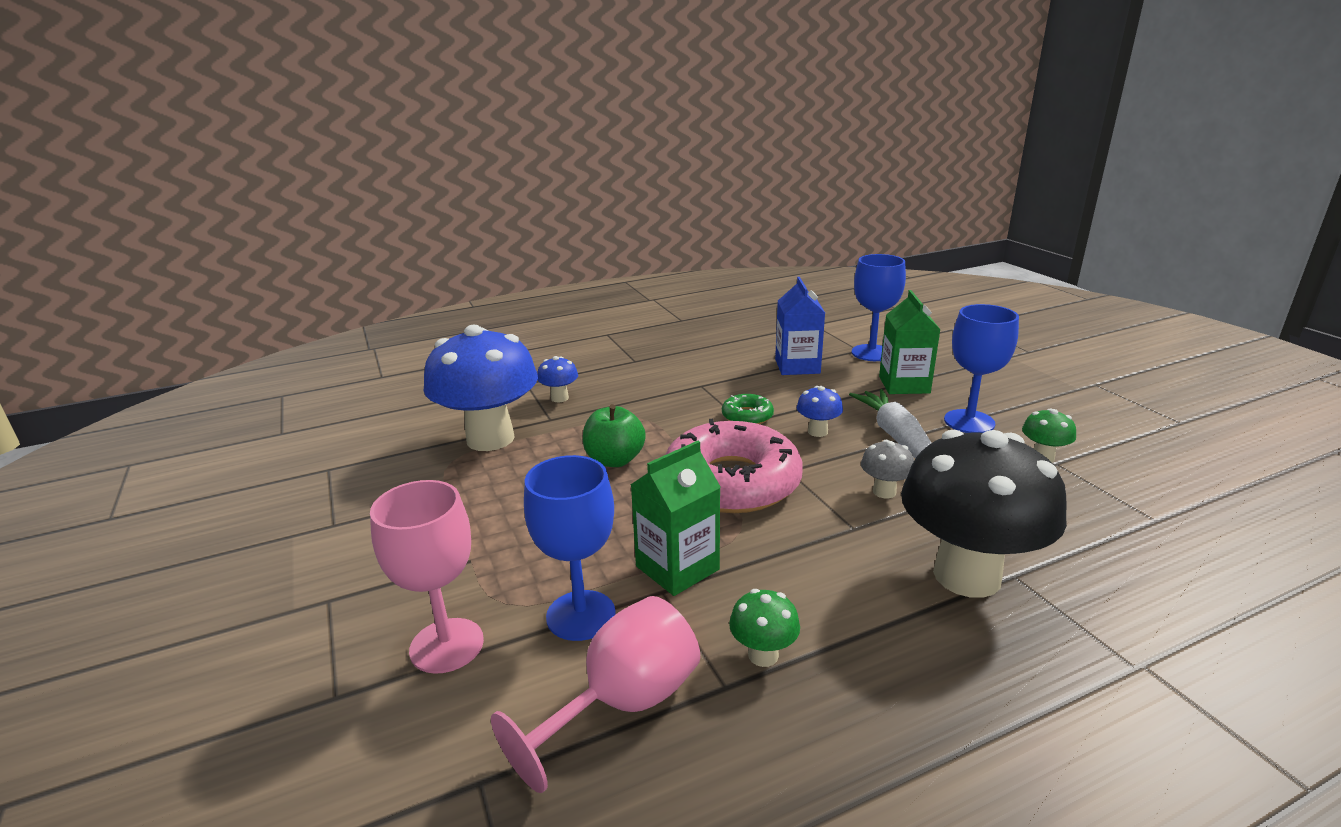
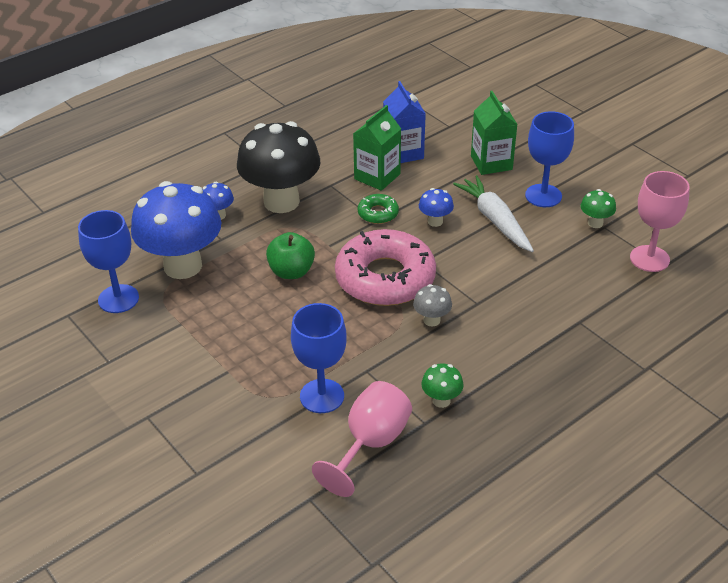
camera: 15 degrees left, 15 degrees up
(447, 645) = (247, 431): pink goblet -> pink goblet (649, 259)
(677, 568) = (370, 353): green carton -> green carton (377, 176)
(871, 353) = (460, 129): blue goblet -> blue goblet (118, 299)
(884, 492) = (492, 270): grey mushroom -> grey mushroom (431, 320)
(966, 575) = (551, 327): black mushroom -> black mushroom (281, 202)

